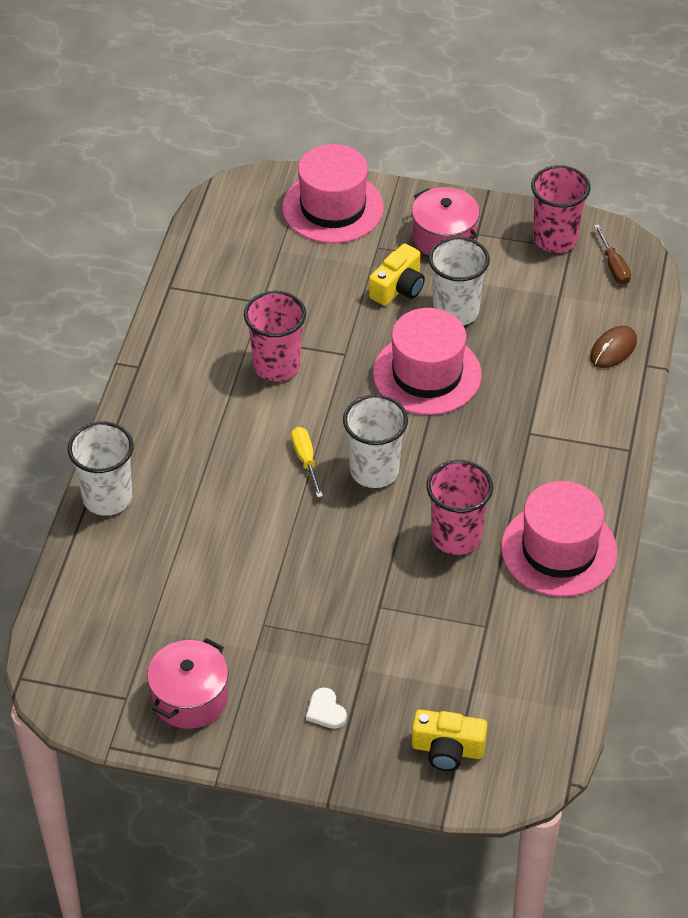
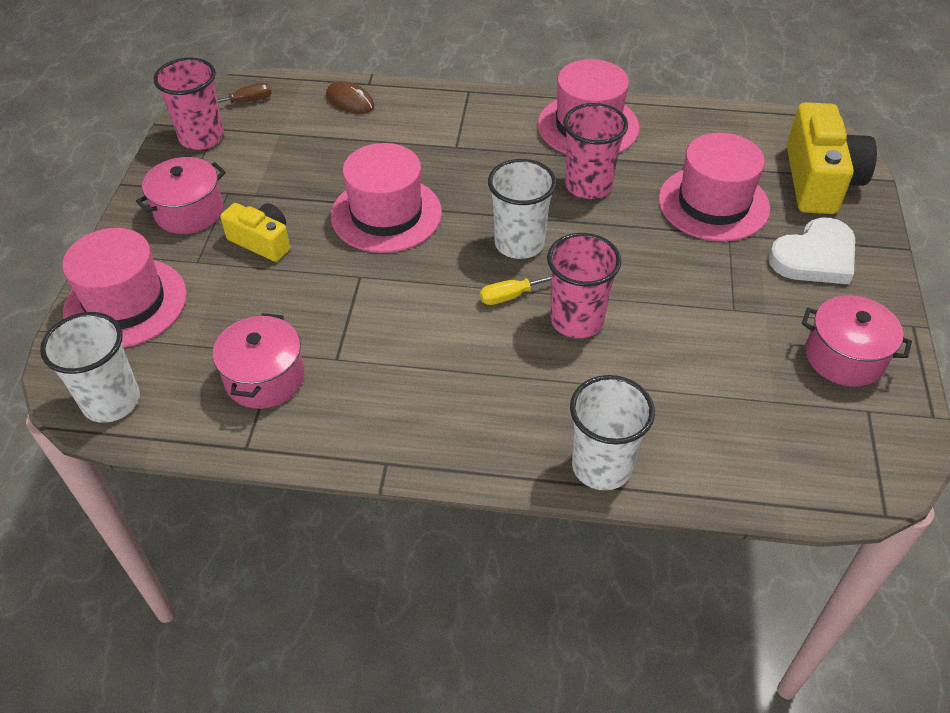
camera: 95 degrees left, 0 degrees up
(236, 295) = (265, 378): none -> pink pot
(276, 366) = (379, 330): pink cup -> pink cup (576, 320)
(325, 711) = (815, 257): white heart -> white heart, size x2.13
(417, 640) = (713, 203): none -> pink hat
(447, 749) = (819, 180): yellow camera -> yellow camera, size x1.71
(456, 311) = (298, 199): white cup -> white cup (111, 401)

